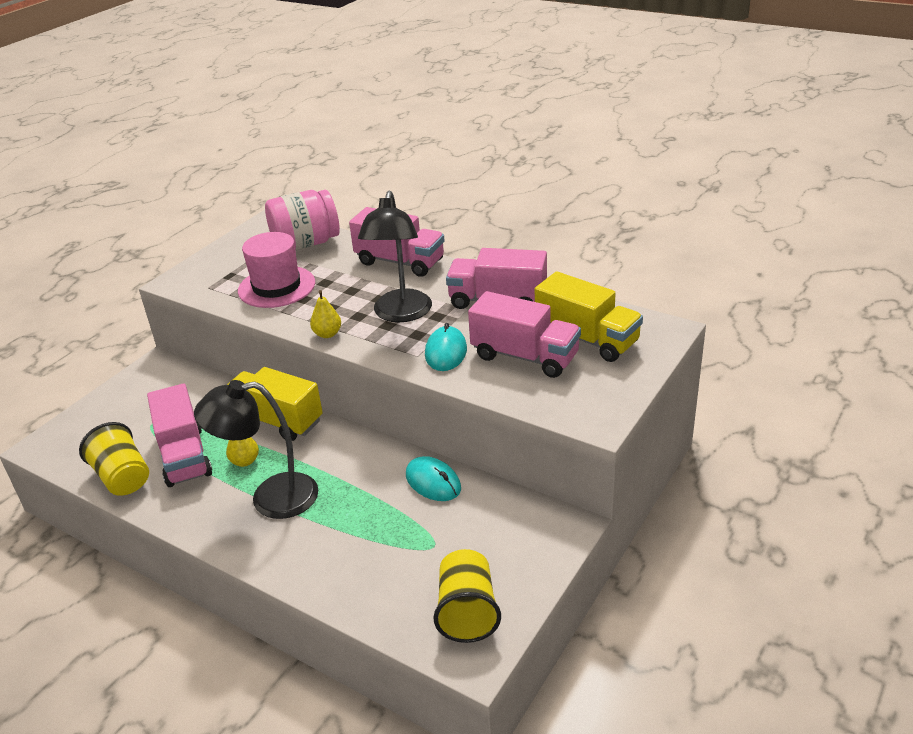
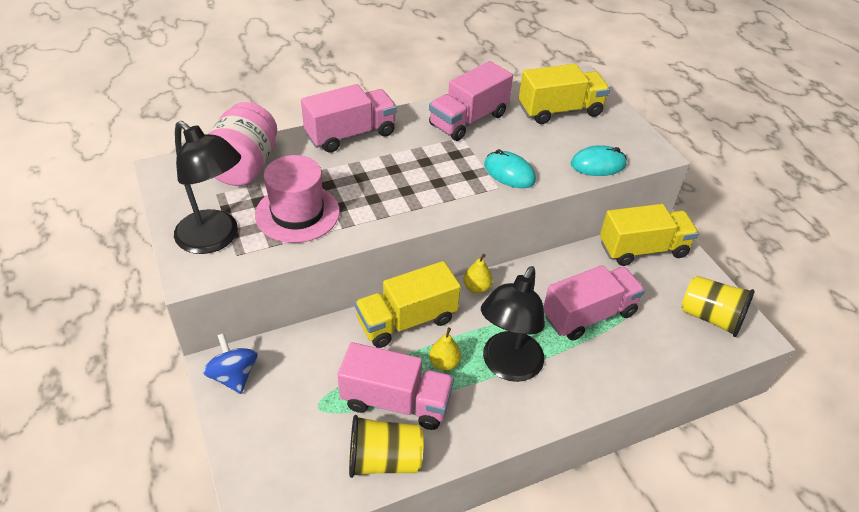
camera: 60 degrees left, 10 degrees up
(153, 374) = (234, 376): none -> blue spinning top
(327, 334) = (414, 217): yellow pear -> yellow pear (476, 288)
(401, 314) = (431, 169): black lamp -> black lamp (215, 239)
(433, 482) = (568, 270): turquoise mouse -> turquoise mouse (598, 164)
(522, 519) = (642, 249): none -> yellow truck
(524, 356) = (553, 143): pink truck -> pink truck (589, 315)

